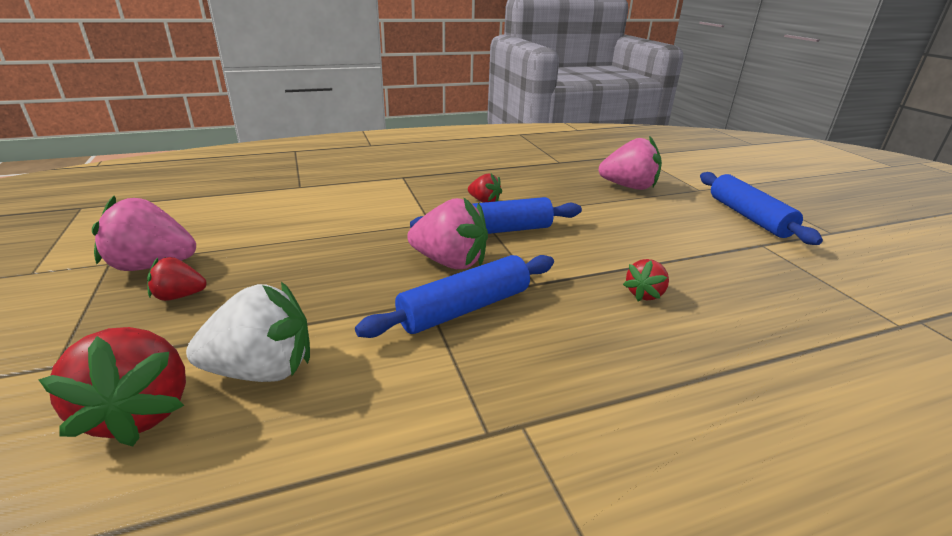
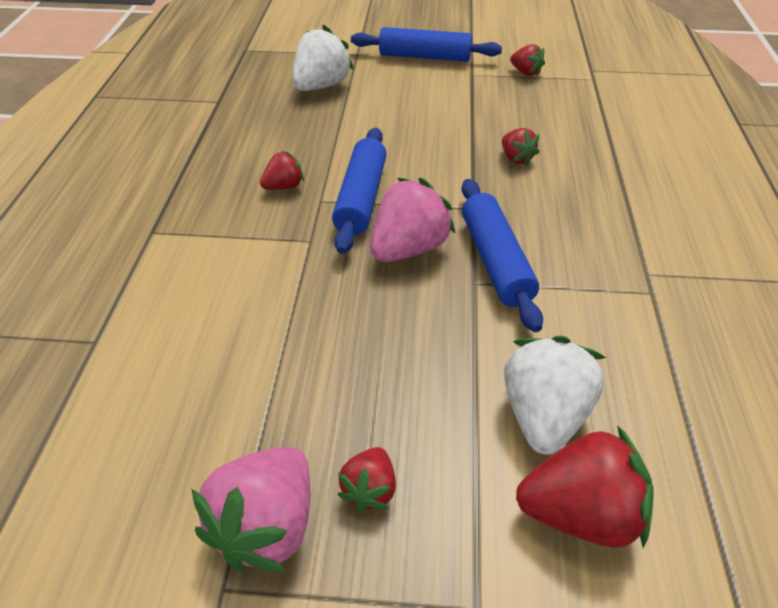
camera: 65 degrees left, 15 degrees up
(629, 187) = (321, 86): pink strawberry -> white strawberry
(822, 274) = (525, 72): none -> red strawberry

